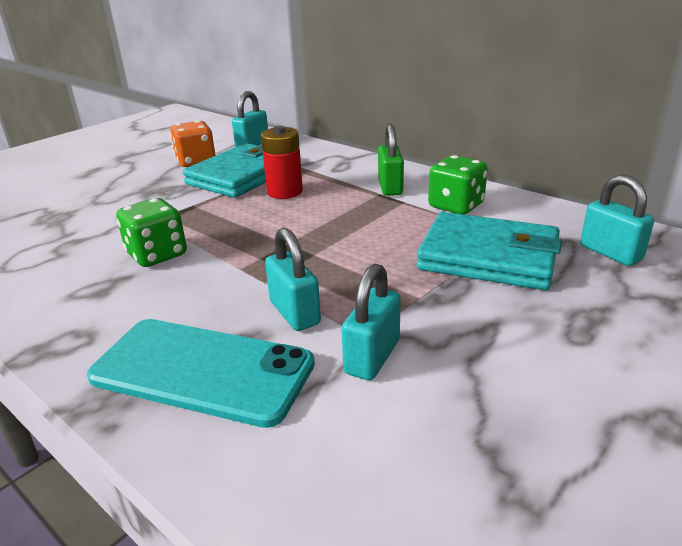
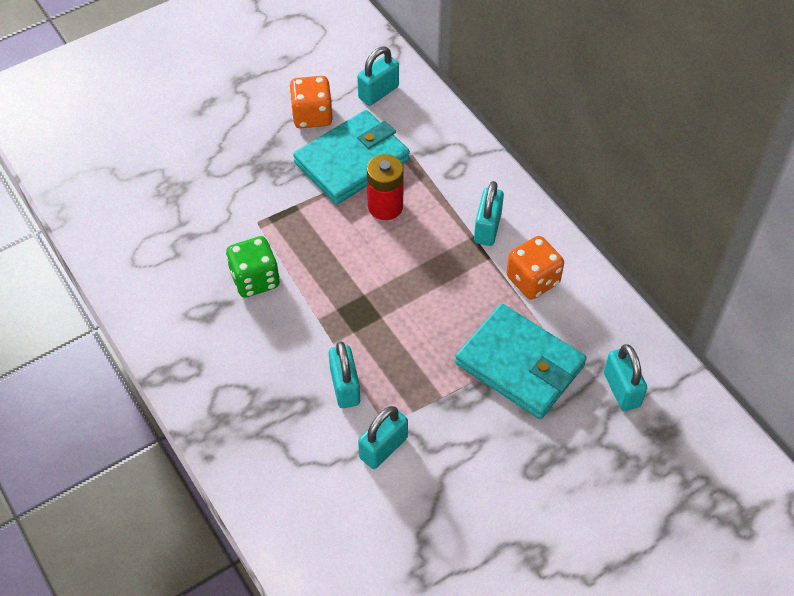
camera: 15 degrees right, 25 degrees up
(202, 370) = (270, 426): turquoise phone -> none
(390, 187) = (487, 228): green padlock -> turquoise padlock
(456, 206) = (532, 280): green dice -> orange dice

